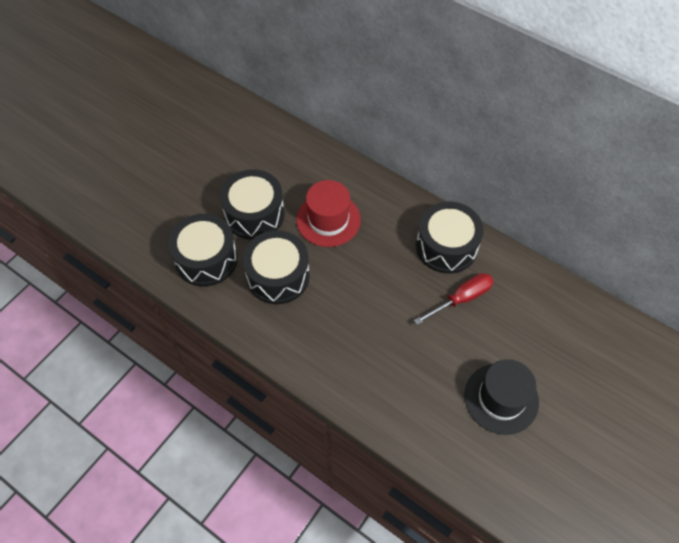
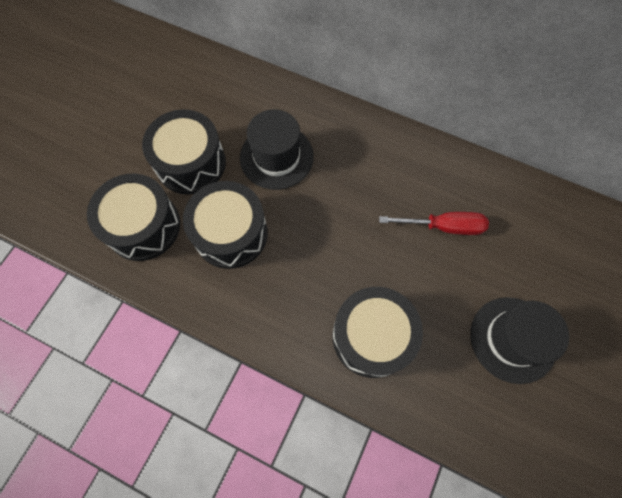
camera: 10 degrees left, 10 degrees up
(328, 220) = (276, 157): red hat -> black hat
(446, 247) = (414, 168): black drum -> black drum (372, 336)
(461, 299) = (443, 227): red screwdriver -> red screwdriver turned 45 degrees clockwise

